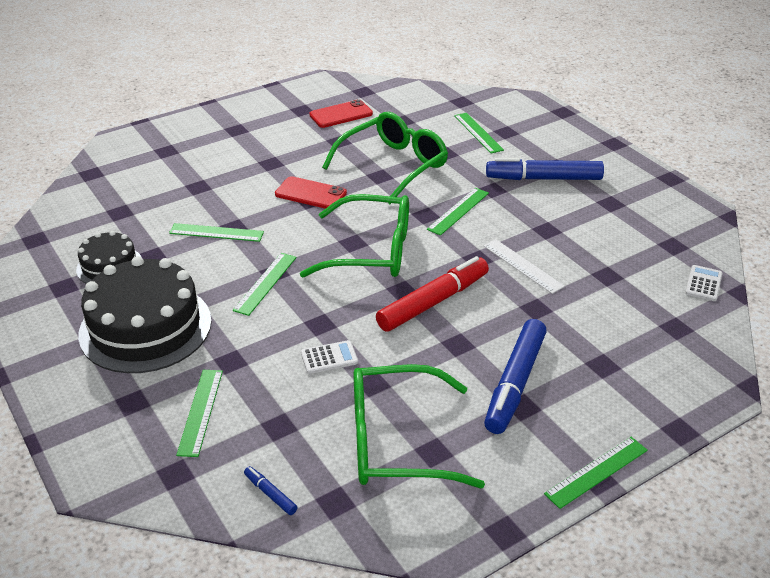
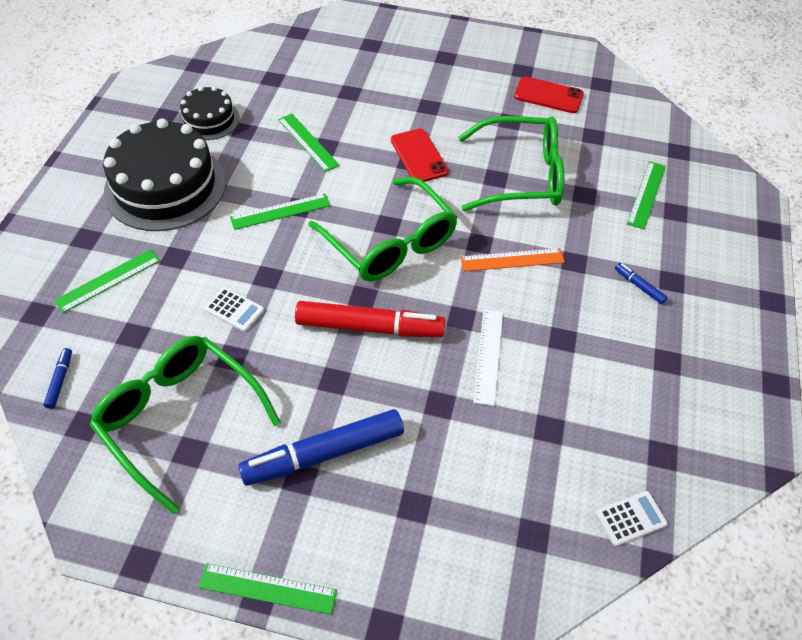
camera: 45 degrees right, 15 degrees up
(458, 211) = (512, 260): green ruler -> orange ruler
(544, 179) = (639, 286): blue marker -> blue marker, size x0.42

